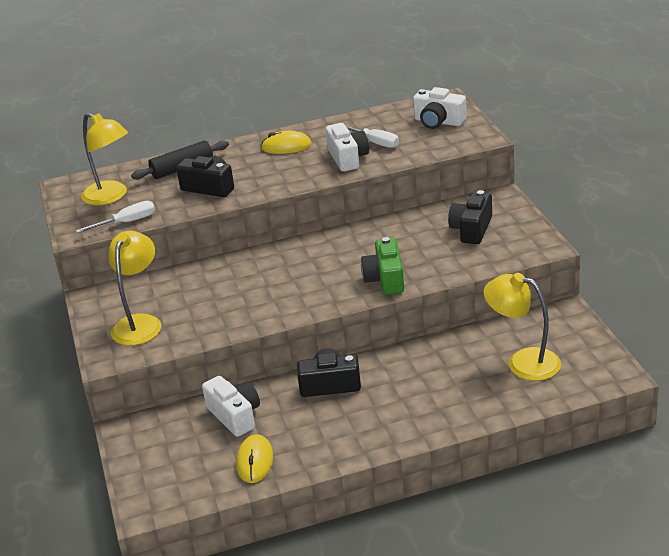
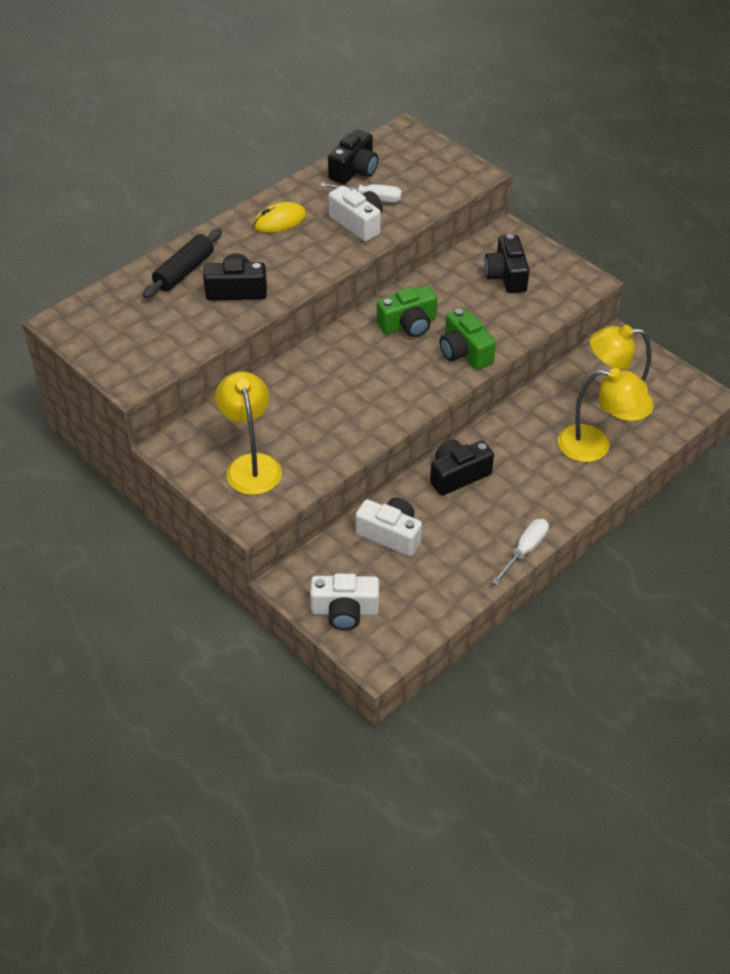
camera: 30 degrees left, 15 degrees up
(111, 196) = (131, 325): yellow lamp -> yellow lamp (595, 445)
(126, 222) = (178, 354): white screwdriver -> white screwdriver (525, 550)
(255, 461) = (446, 576): yellow mouse -> none
(354, 249) = (408, 324): none -> green camera
(378, 121) = (354, 170): none -> black camera
(438, 122) = (417, 160): white camera -> white camera (345, 610)

